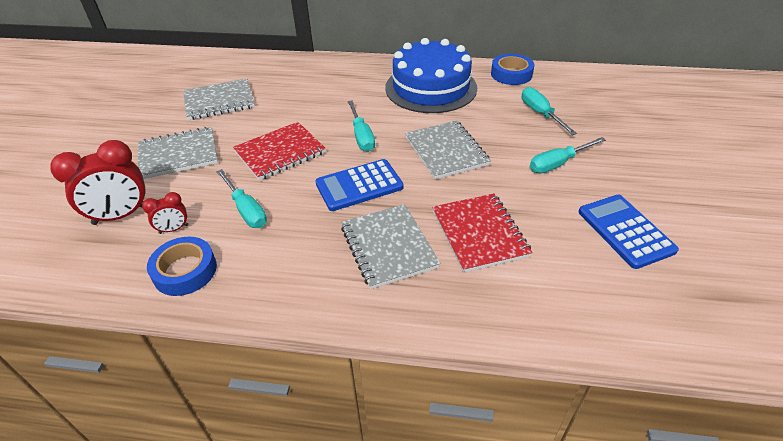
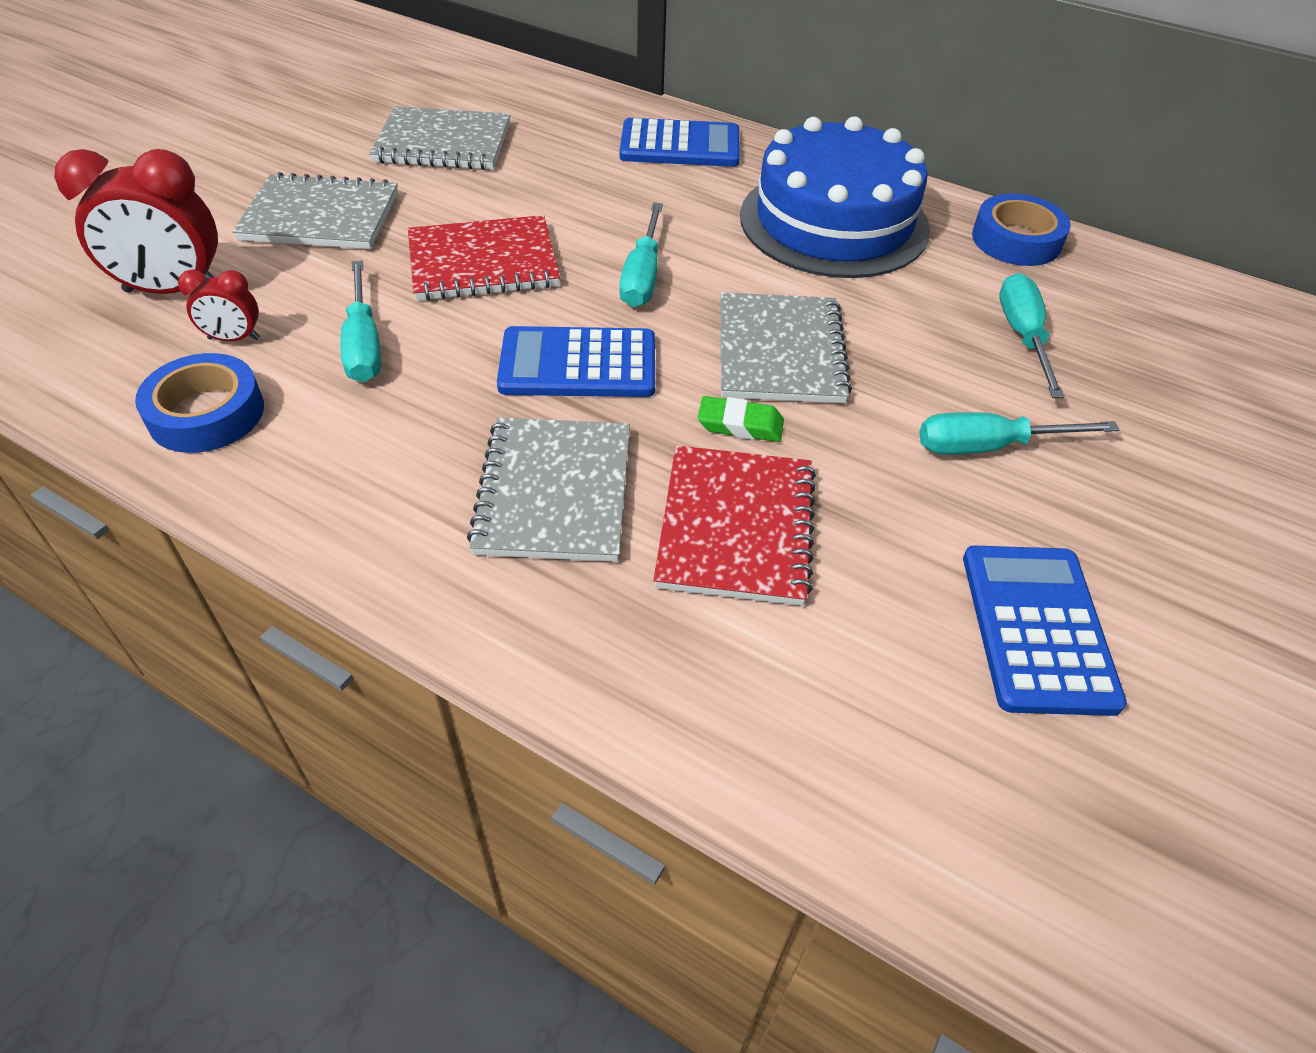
camera: 20 degrees right, 5 degrees up
(338, 72) = (680, 145): none -> blue calculator
(450, 188) = (740, 425): none -> green eraser

